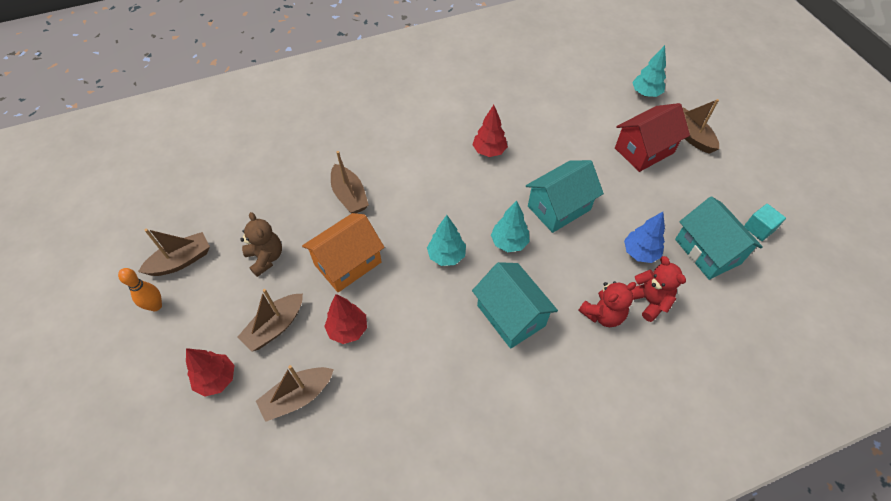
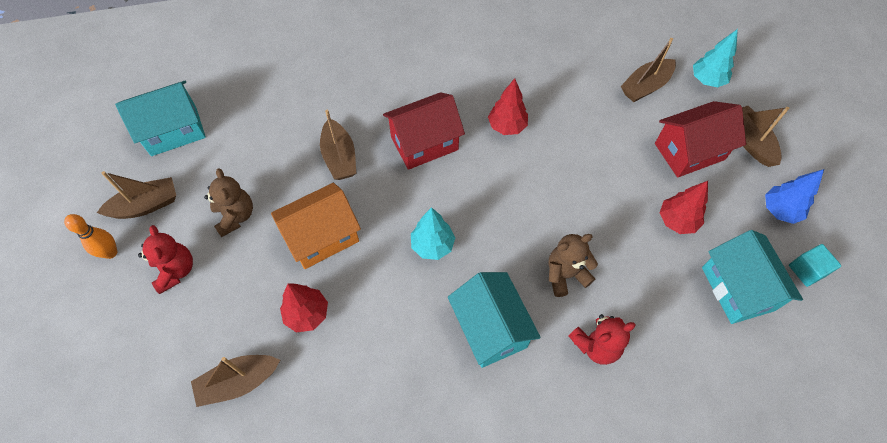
camera: 10 degrees right, 5 degrees up
(217, 379) = (158, 346): red tree -> red tree (677, 221)
(275, 327) = (230, 298): brown boat -> brown boat (645, 86)
(421, 174) = (424, 143): none -> red house
(509, 242) = (506, 241): turquoise tree -> none
(559, 208) = (573, 208): turquoise house -> turquoise house (174, 131)
(564, 262) = (565, 274): none -> brown teddy bear
(640, 253) = (656, 277): blue tree -> blue tree (779, 210)
(649, 300) = (654, 338): red teddy bear -> red teddy bear (175, 270)

